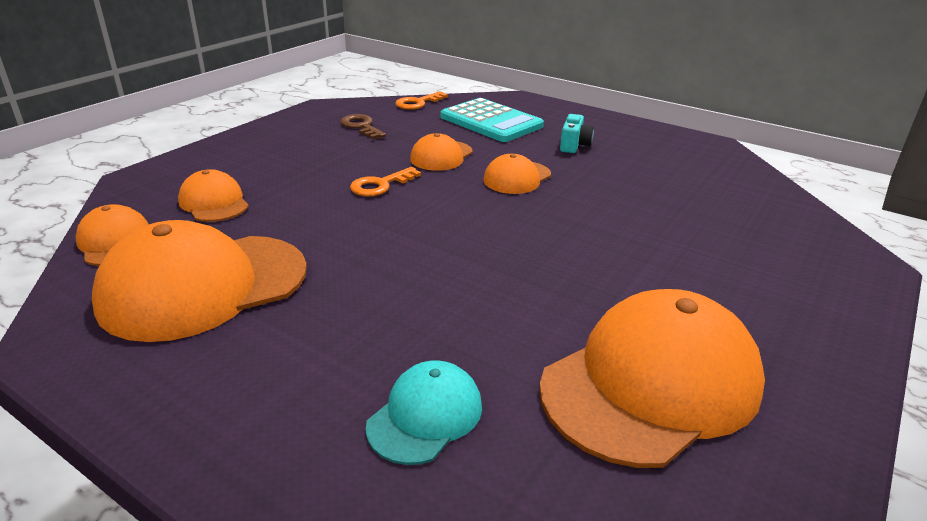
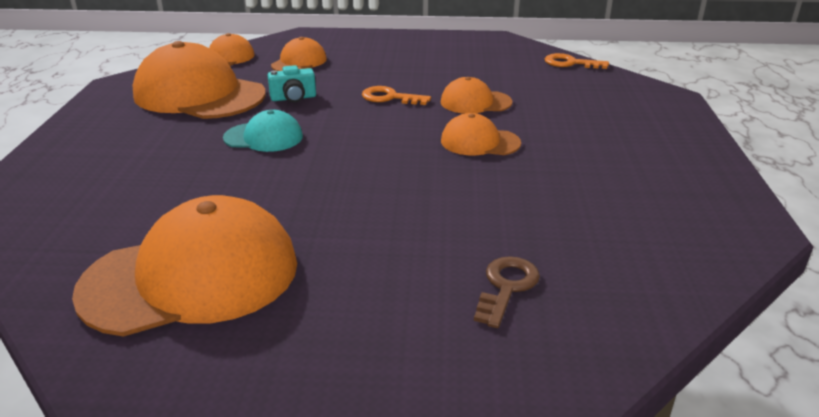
camera: 60 degrees right, 0 degrees up
(361, 126) = (483, 60): brown key -> brown key (506, 287)
(425, 416) = (108, 198): turquoise cap -> turquoise cap (263, 137)
(491, 122) = (585, 100): turquoise calculator -> none
(574, 145) = (599, 150): turquoise camera -> turquoise camera (293, 98)
(651, 384) = (192, 277): orange cap -> orange cap turned 45 degrees counterclockwise

